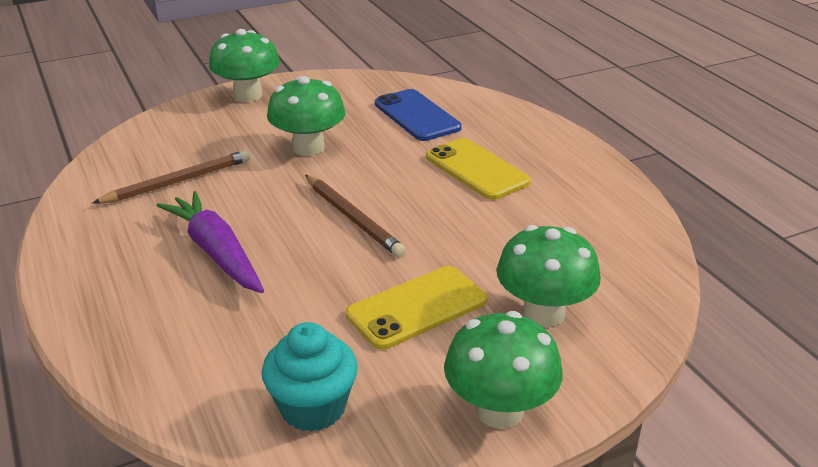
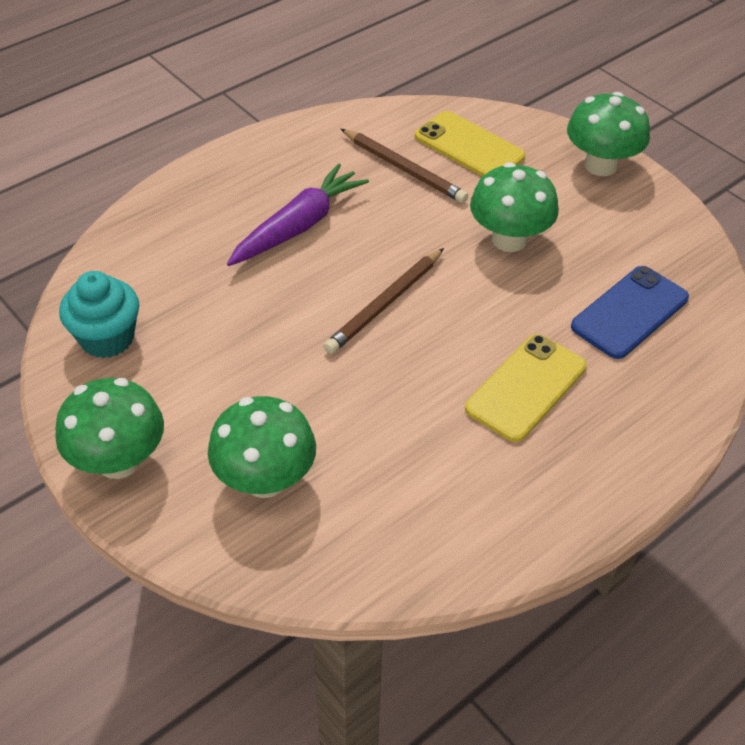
camera: 75 degrees right, 15 degrees up
(417, 308) = (251, 379): yellow phone -> yellow phone (469, 147)

